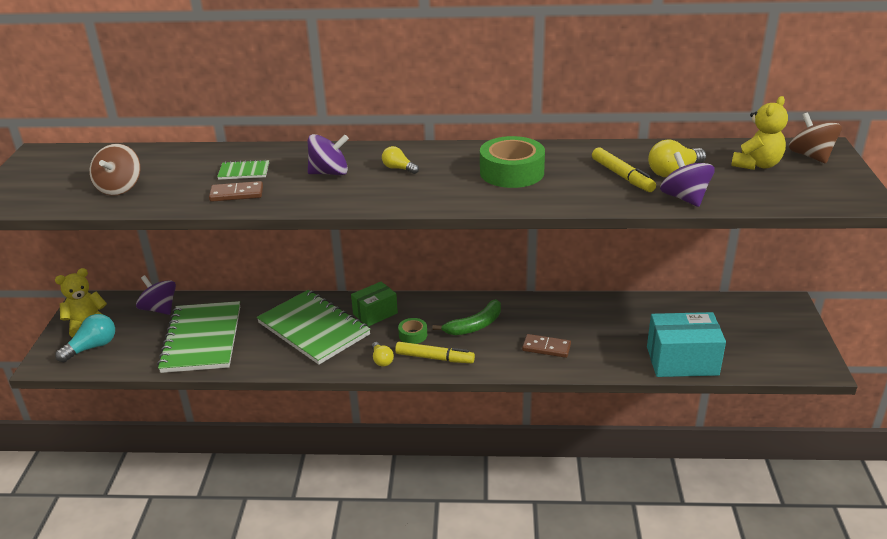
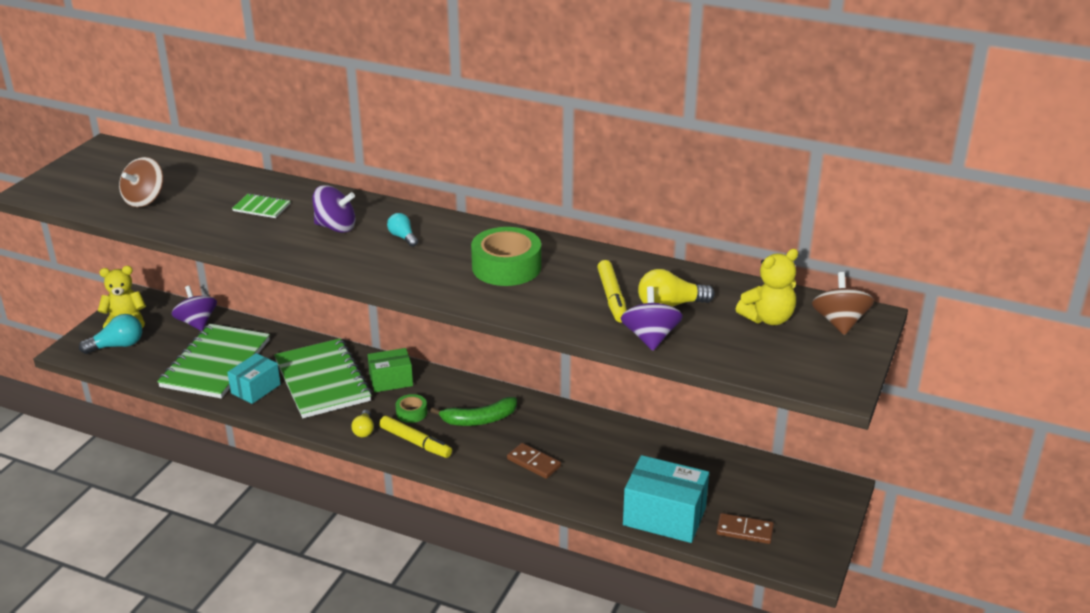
camera: 20 degrees right, 0 degrees up
(236, 194) = (237, 230): brown domino -> brown domino (744, 531)
(256, 351) = (255, 389): none -> turquoise box
(398, 168) = (403, 237): yellow light bulb -> turquoise light bulb

